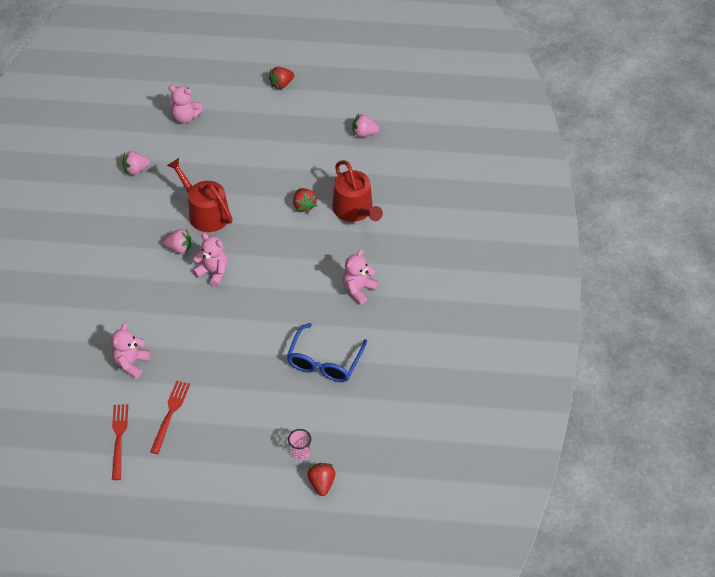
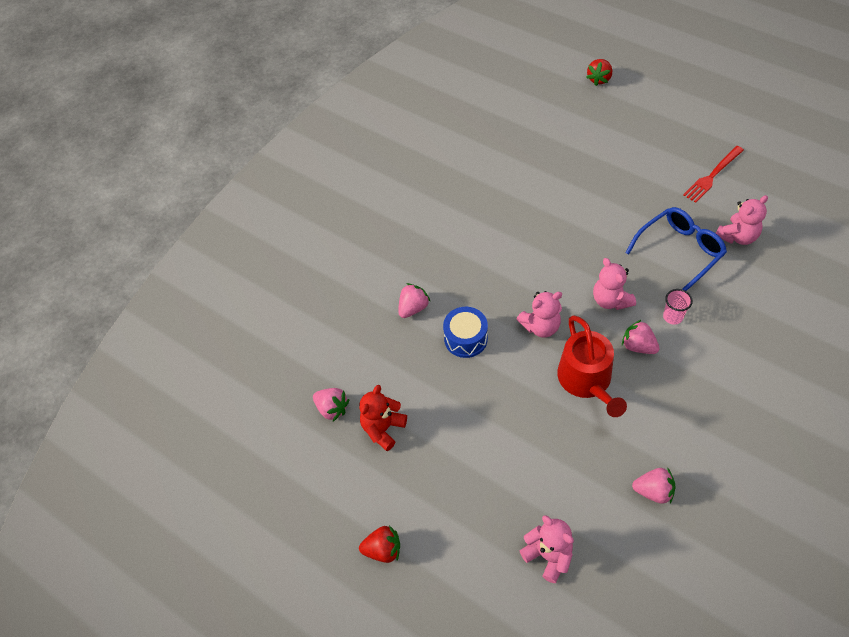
camera: 145 degrees left, 5 degrees up
(119, 438) = (770, 172): red fork -> none
(300, 453) = (605, 105): pink cup -> pink cup (672, 317)
(304, 206) = (465, 339): red strawberry -> blue drum
(323, 136) = (383, 429): none -> red teddy bear
(324, 362) = (542, 167): blue glasses -> blue glasses (679, 251)
(355, 210) = (413, 308): red watering can -> pink strawberry
(358, 290) = (467, 220): pink teddy bear -> pink teddy bear (540, 326)

